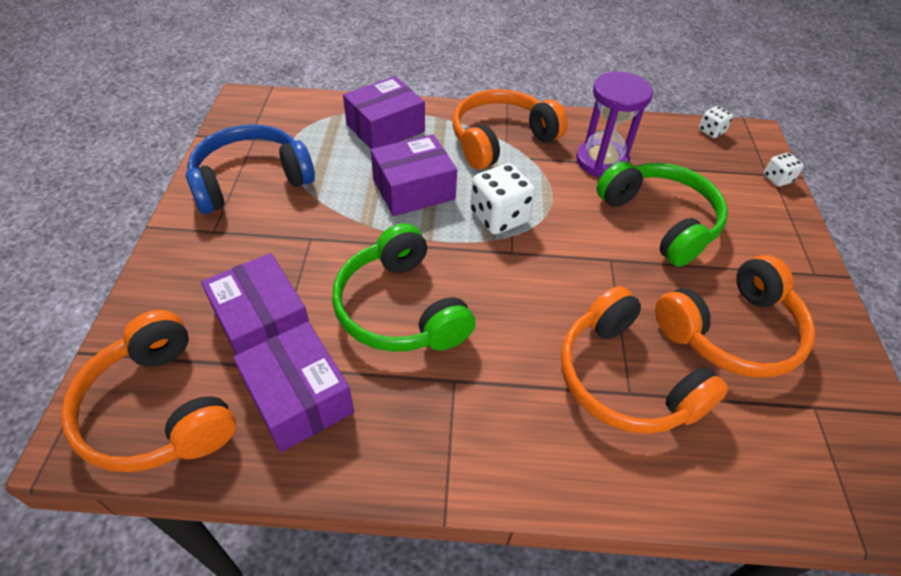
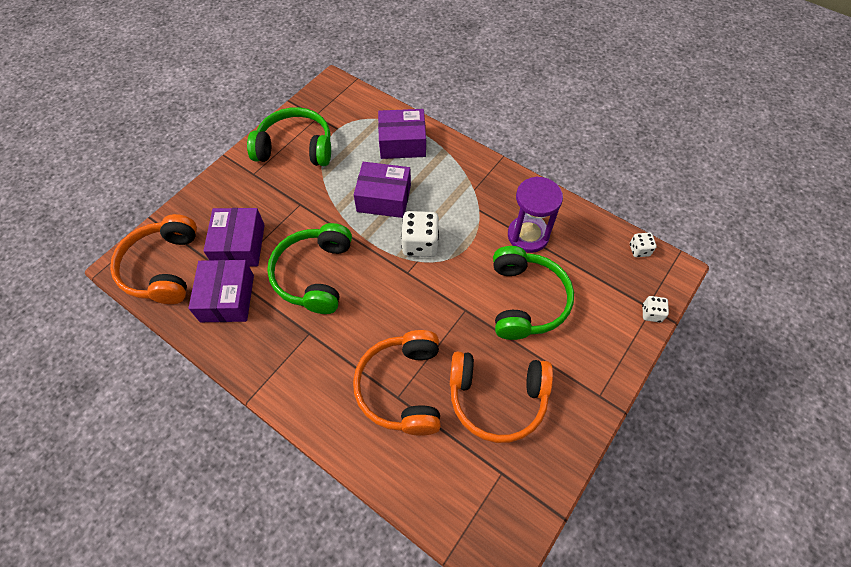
camera: 35 degrees right, 10 degrees up
(251, 180) = (295, 148): blue headphones -> green headphones
(501, 140) = (471, 186): orange headphones -> none

